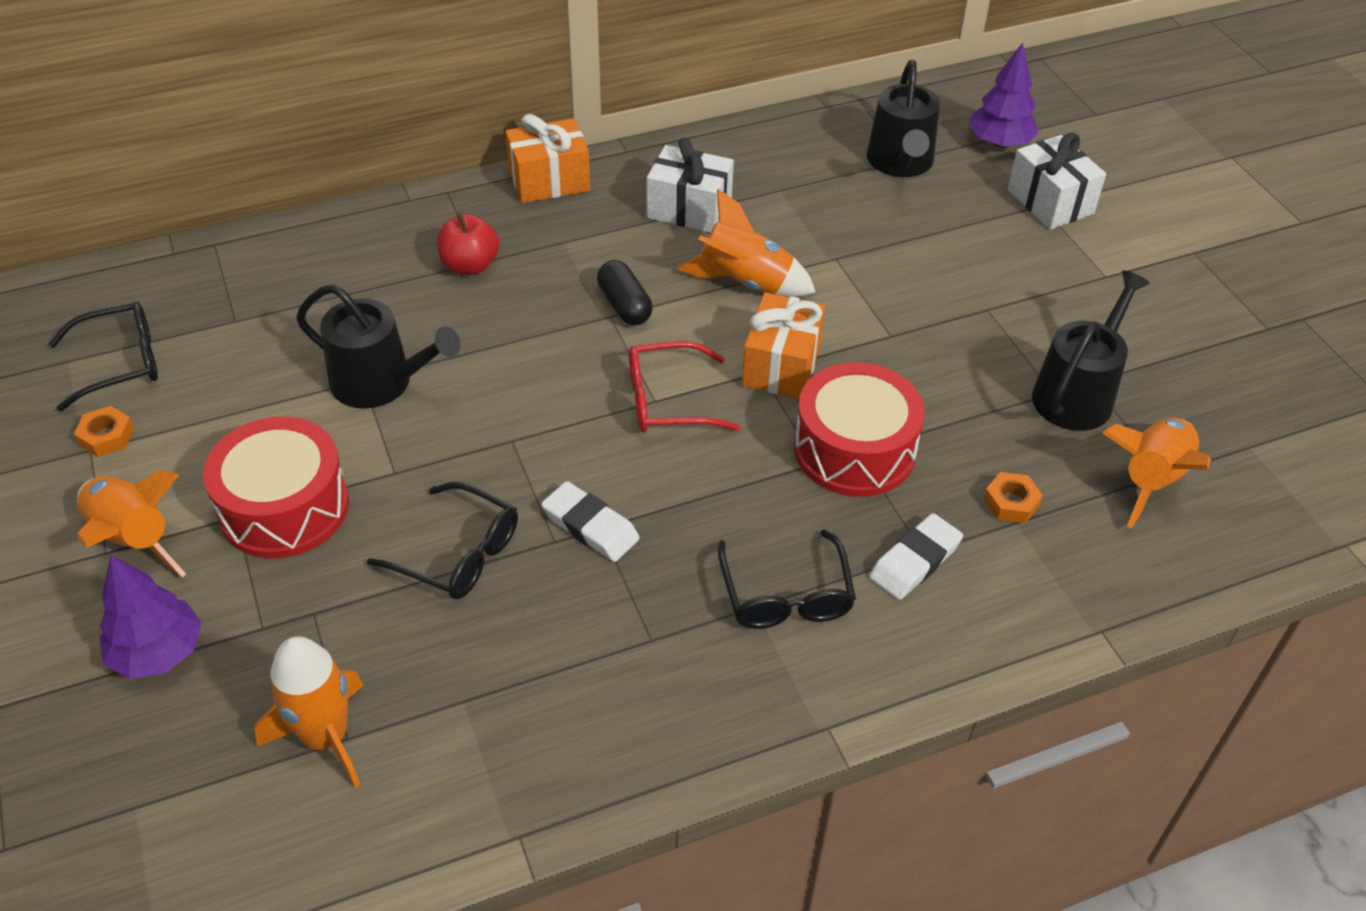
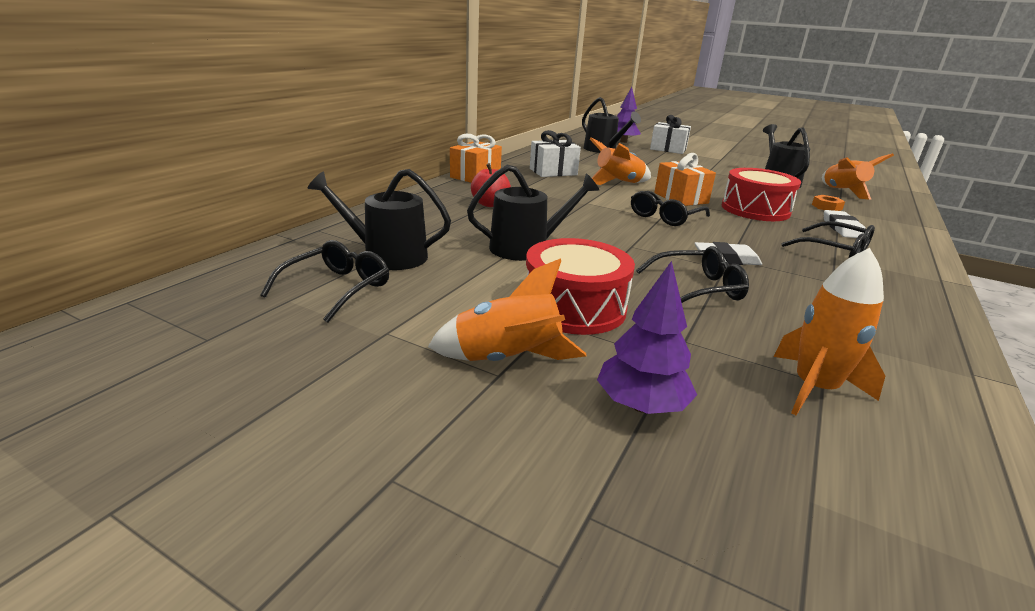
camera: 40 degrees left, 20 degrees down
(106, 436) = (389, 322): orange nut -> none
(223, 328) = (388, 256): none -> black watering can
(624, 305) = (586, 198): black capsule -> none
(668, 401) = (665, 217): red glasses -> black glasses

